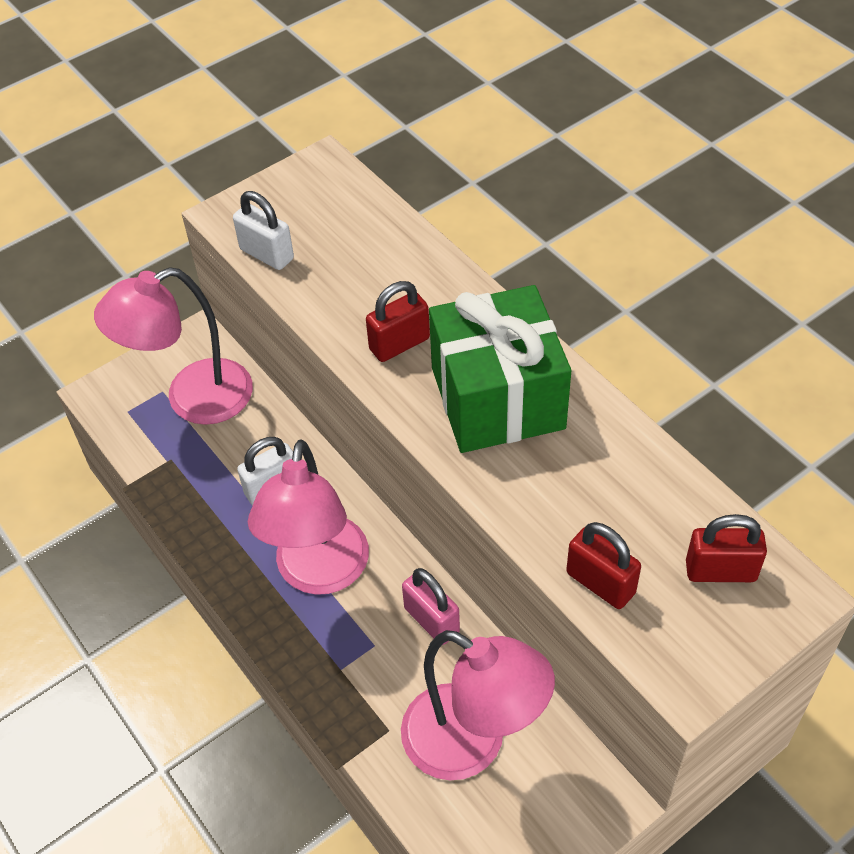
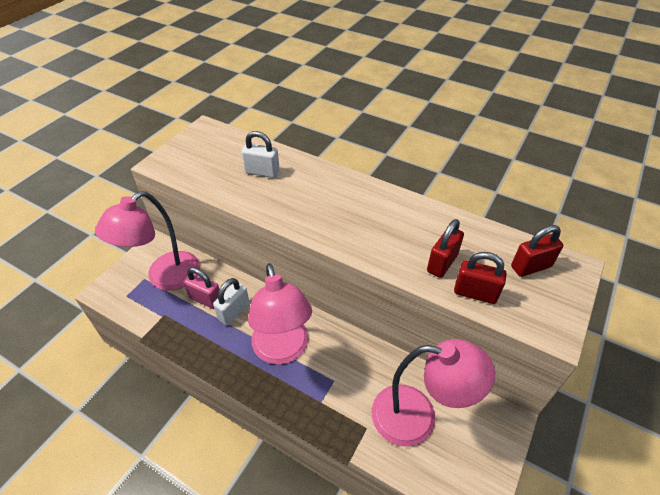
camera: 25 degrees left, 5 degrees down
(267, 254) = (193, 177): white padlock -> white padlock (262, 172)
(399, 344) = (293, 202): red padlock -> red padlock (442, 263)
(431, 620) = (359, 355): pink padlock -> pink padlock (206, 299)
(497, 398) = (362, 215): green gift -> none

